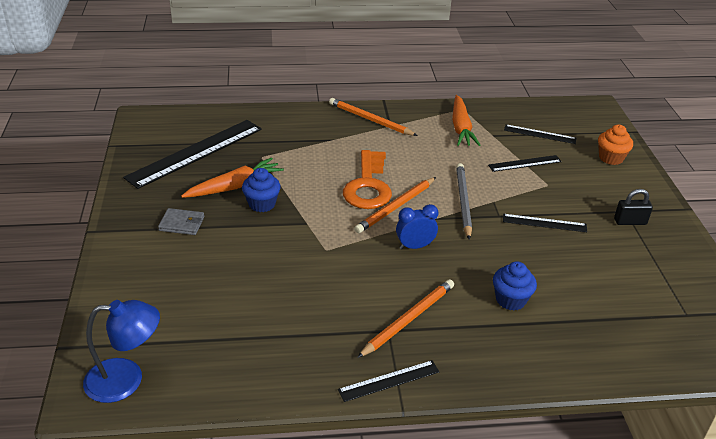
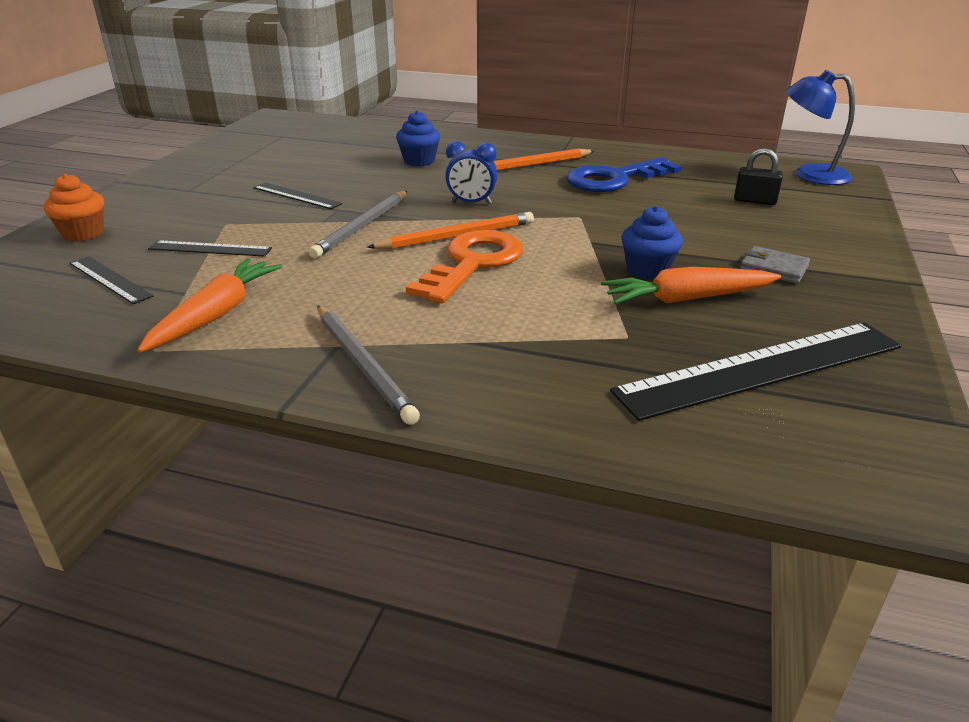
camera: 155 degrees left, 5 degrees down
(320, 314) = (614, 179): none -> blue key
(370, 120) = (363, 365): orange pencil -> grey pencil
(389, 381) = (573, 145): black ruler -> none
(630, 222) = (203, 182): black padlock -> black padlock (755, 201)

